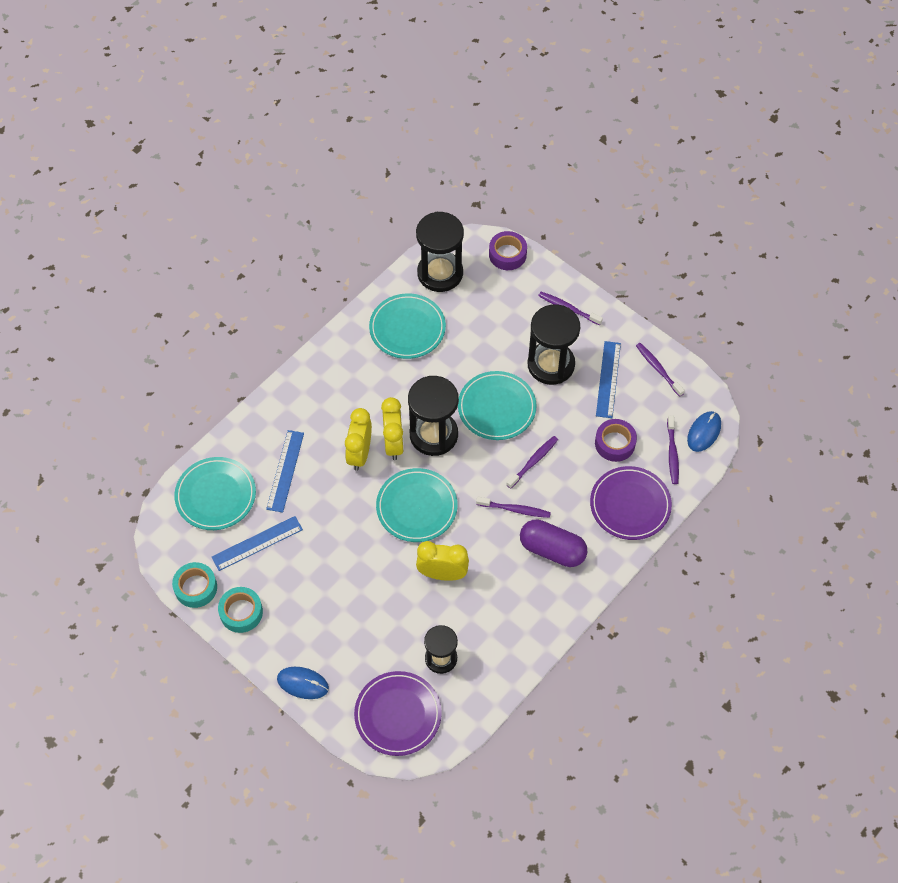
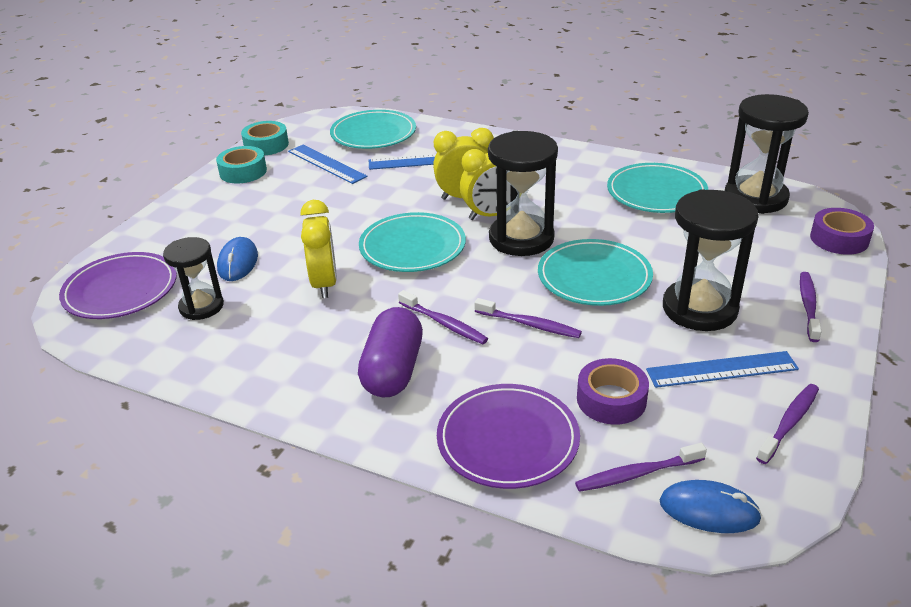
camera: 75 degrees right, 25 degrees down
(303, 683) = (161, 221): blue mouse -> blue mouse (238, 262)
(515, 509) = (444, 323): purple toothbrush -> purple toothbrush turned 45 degrees counterclockwise

